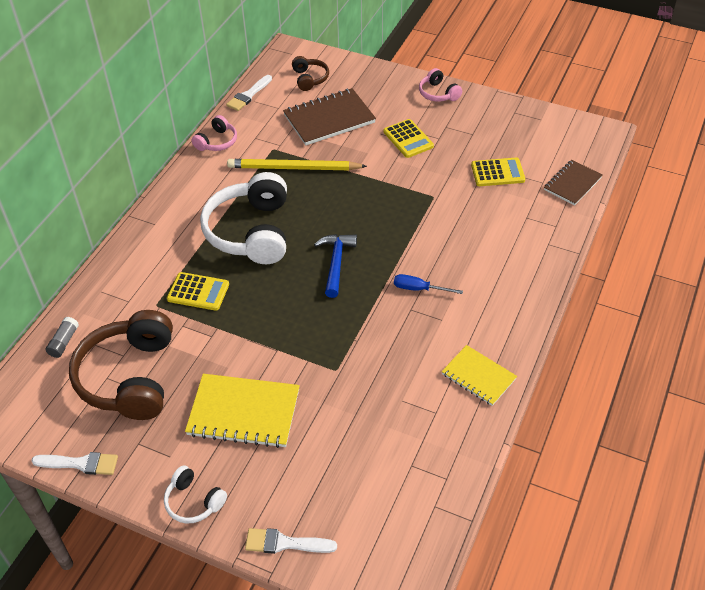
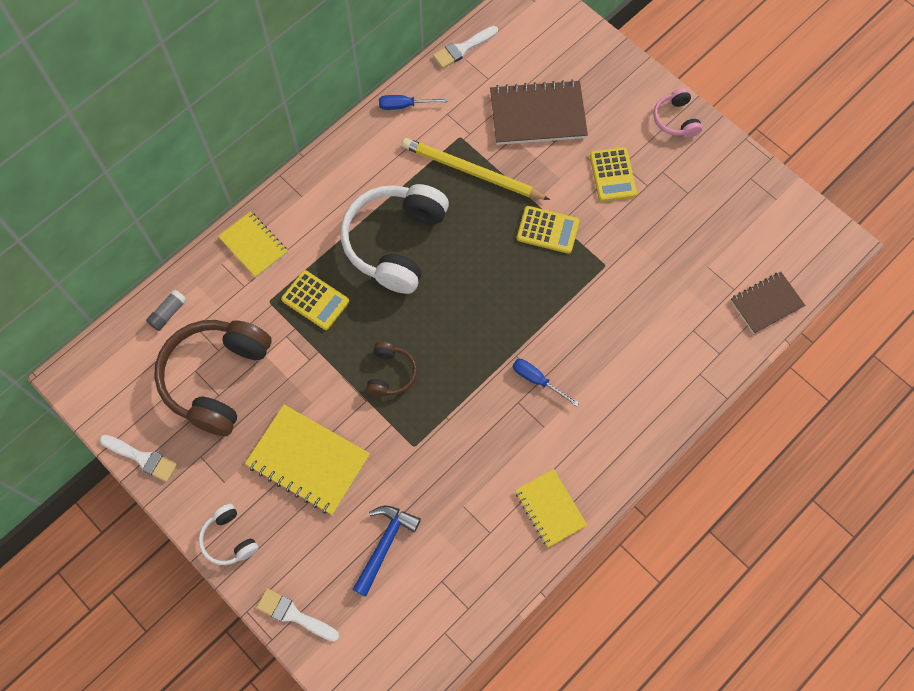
camera: 20 degrees right, 20 degrees up
(125, 270) = (253, 245): none -> yellow notebook
(217, 142) = (404, 105): pink headphones -> blue screwdriver
(310, 79) = (540, 47): brown headphones -> brown headphones (391, 373)
(336, 263) = (466, 315): blue hammer -> blue hammer (384, 545)
(497, 173) = (690, 258): yellow calculator -> yellow calculator (547, 230)

